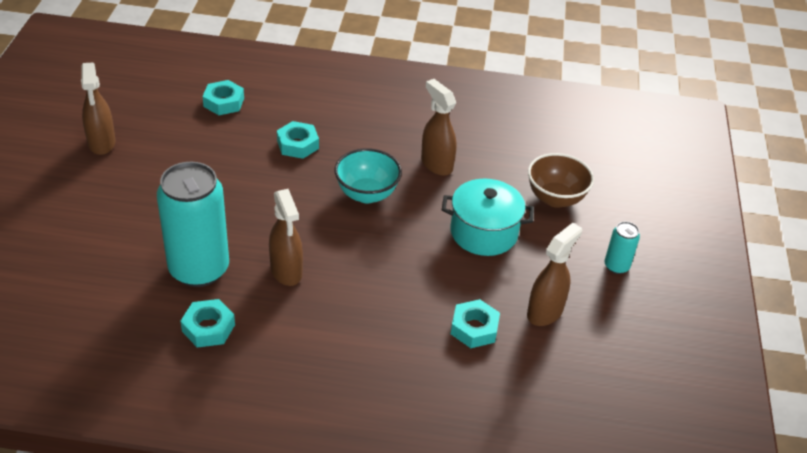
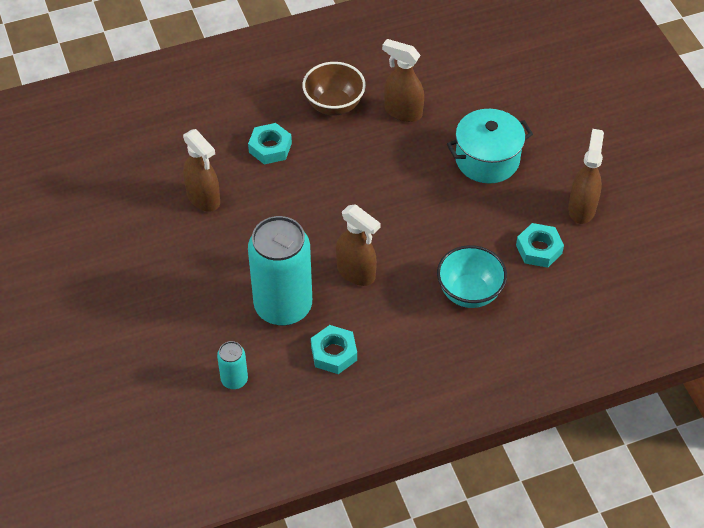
camera: 25 degrees left, 10 degrees up
(102, 143) = (93, 229): brown spray bottle -> brown spray bottle (204, 199)
(223, 102) = (168, 135): turquoise nut -> none
(367, 194) = (366, 169): turquoise bowl -> turquoise bowl (469, 293)
(555, 198) = (521, 99): brown bowl -> brown bowl (334, 105)
(616, 266) = (608, 141): turquoise can -> turquoise can (234, 380)

